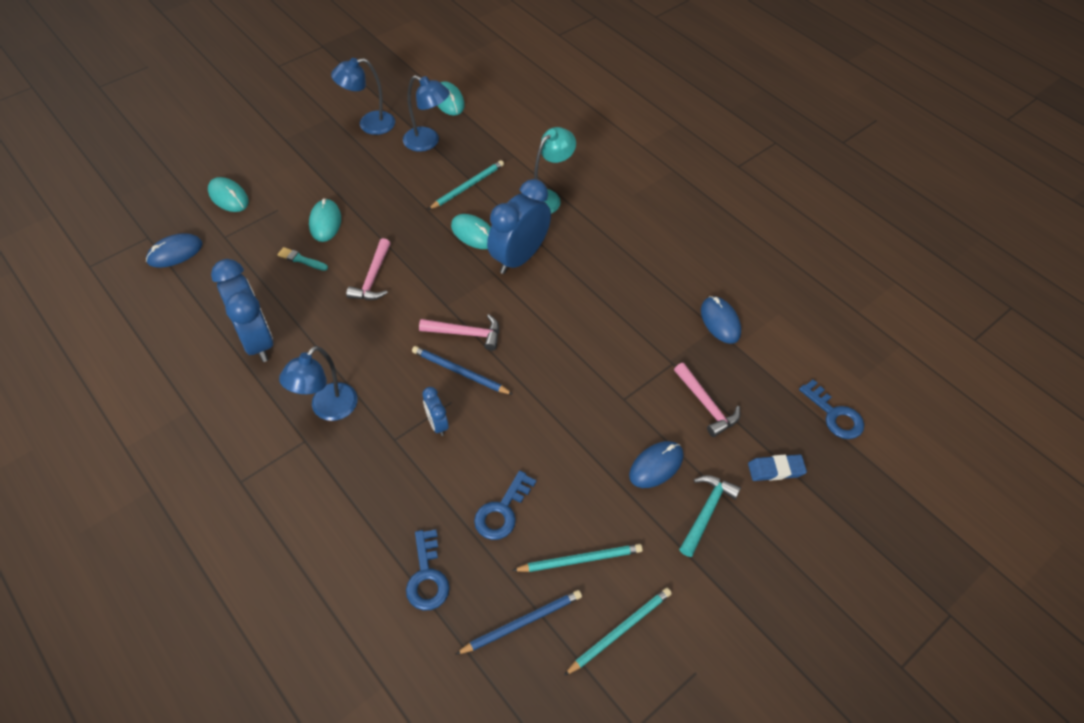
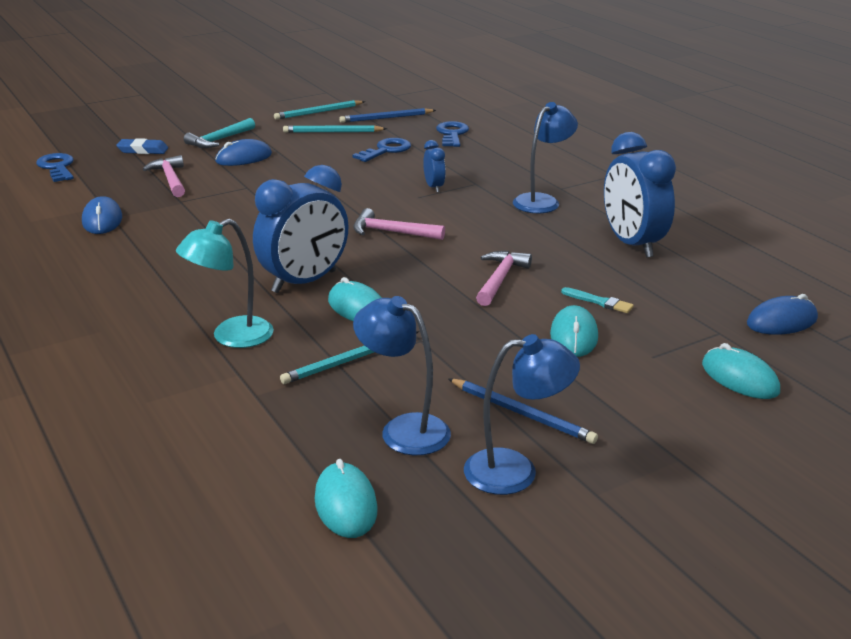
camera: 170 degrees left, 25 degrees down
(459, 372) = (405, 211): blue pencil -> blue pencil (522, 413)

